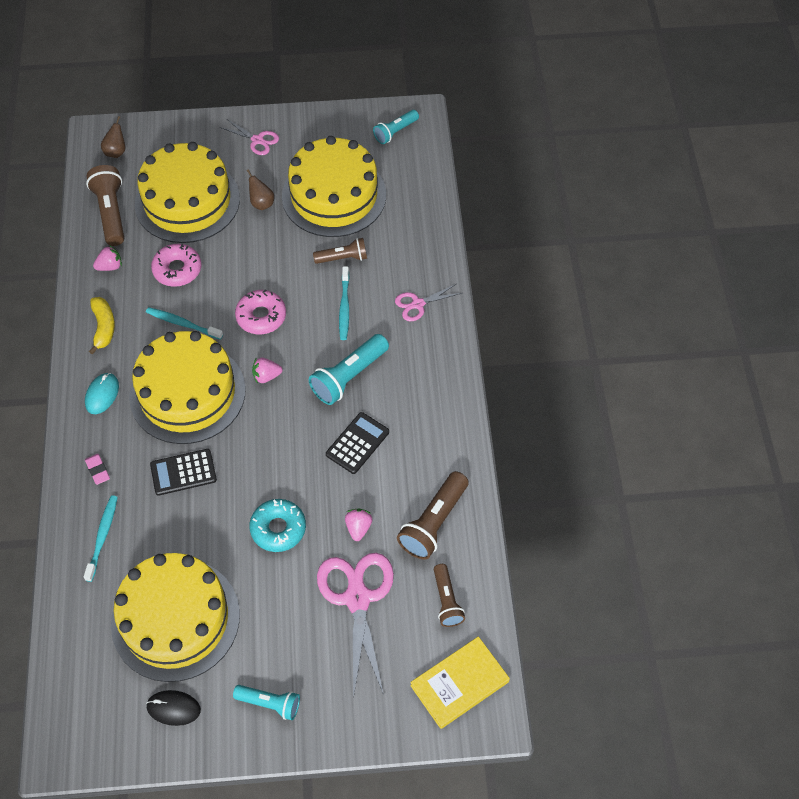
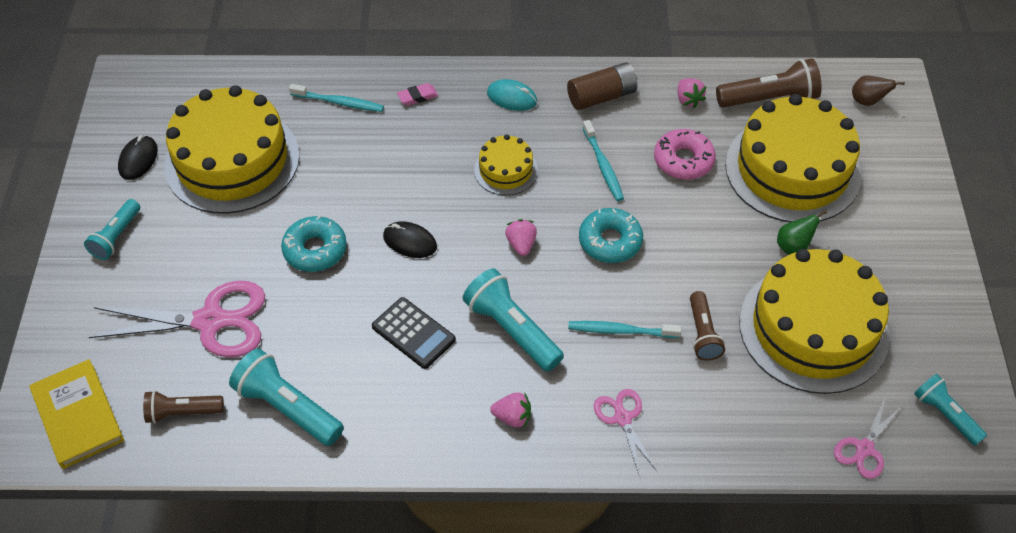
camera: 95 degrees right, 5 degrees down
(103, 327) = (602, 96): yellow banana -> brown battery
(182, 324) = (603, 165): turquoise toothbrush -> turquoise toothbrush turned 135 degrees clockwise
(183, 472) = (402, 166): black calculator -> none
(187, 393) = (505, 170): yellow cake -> yellow cake, size x0.48
(257, 140) = (905, 244): pink scissors -> pink scissors (864, 448)
(261, 203) = (793, 246): brown pear -> green pear
(261, 316) = (610, 241): pink donut -> turquoise donut
(266, 457) = (410, 242): none -> black mouse
(358, 528) = (299, 327): pink strawberry -> pink strawberry (512, 417)
(433, 523) = (287, 407): brown flashlight -> turquoise flashlight

